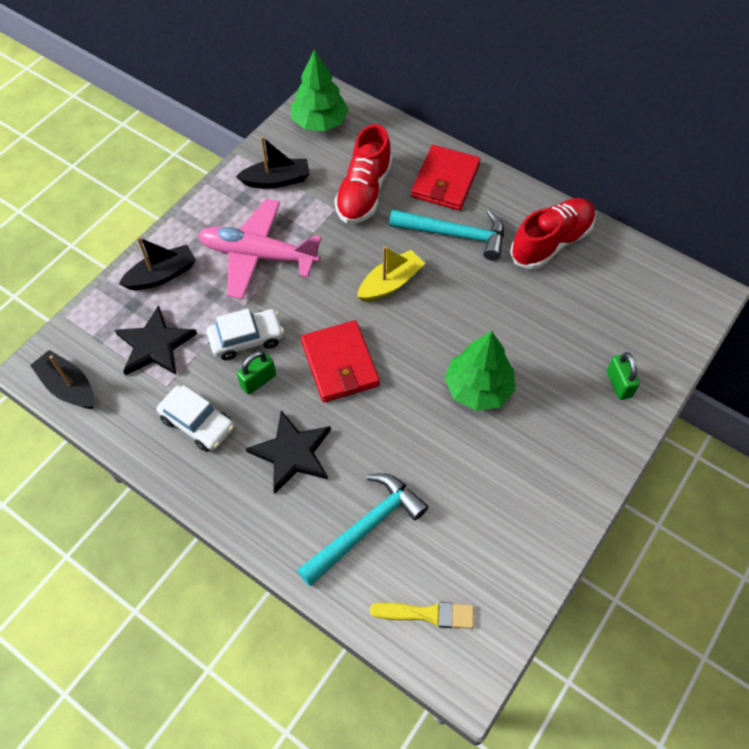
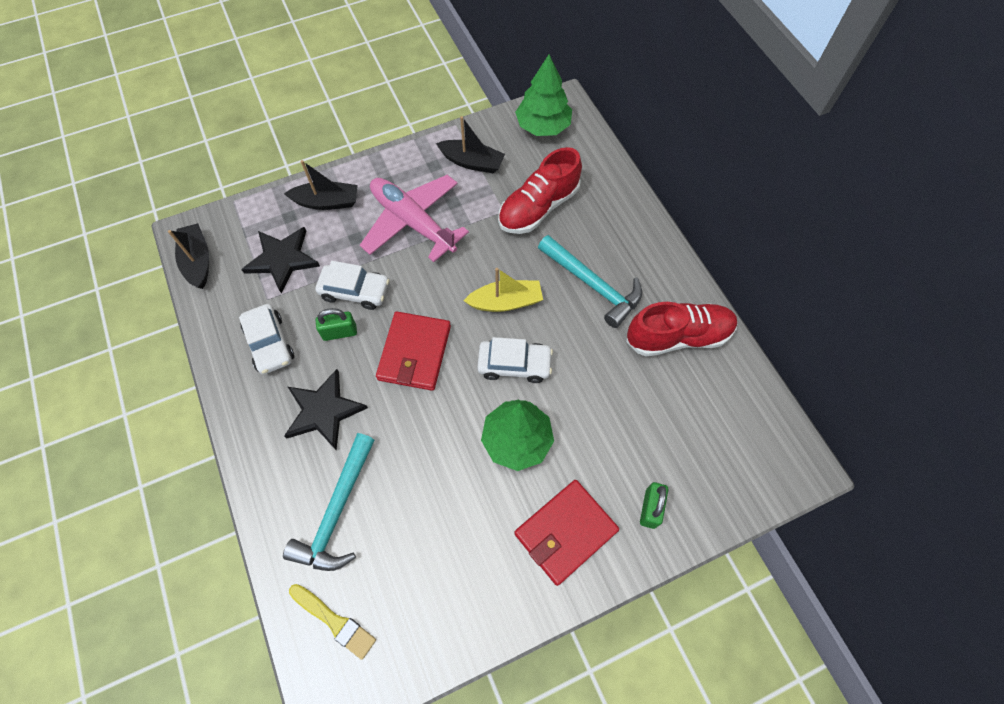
camera: 30 degrees right, 5 degrees up
(365, 527) = (337, 511): turquoise hammer -> turquoise hammer turned 120 degrees clockwise
(433, 330) = (514, 364): none -> white car
(445, 181) = (618, 230): red wallet -> red wallet (565, 532)

